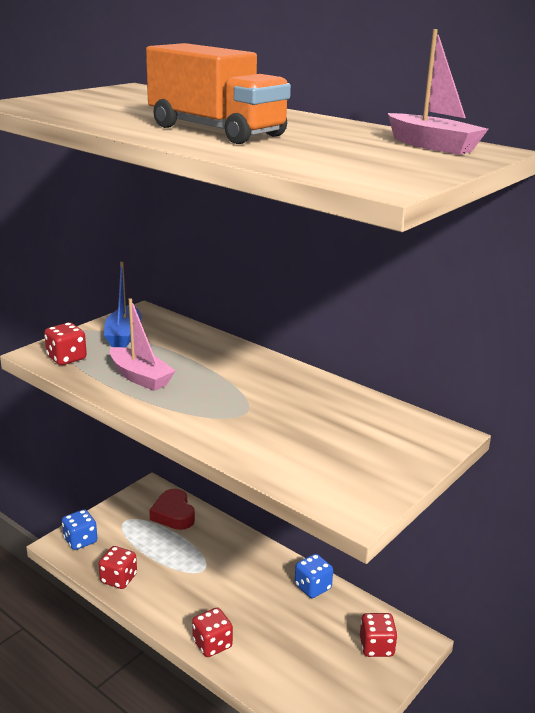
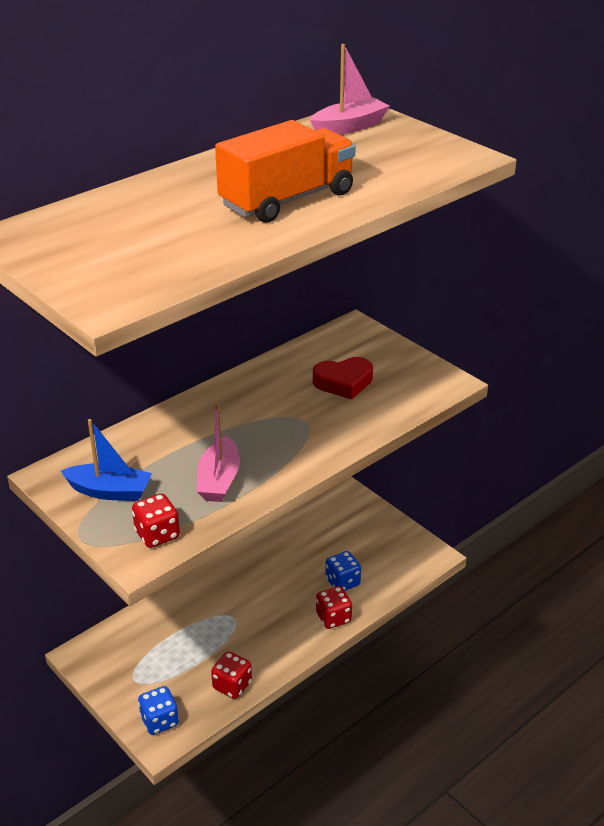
camera: 80 degrees left, 10 degrees up
(140, 377) = (219, 480): pink boat -> pink boat turned 135 degrees clockwise
(173, 514) = (137, 636): red heart -> red heart (343, 382)
(312, 587) = (275, 543): blue dice -> blue dice (342, 582)
(376, 647) = (351, 517): red dice -> none

